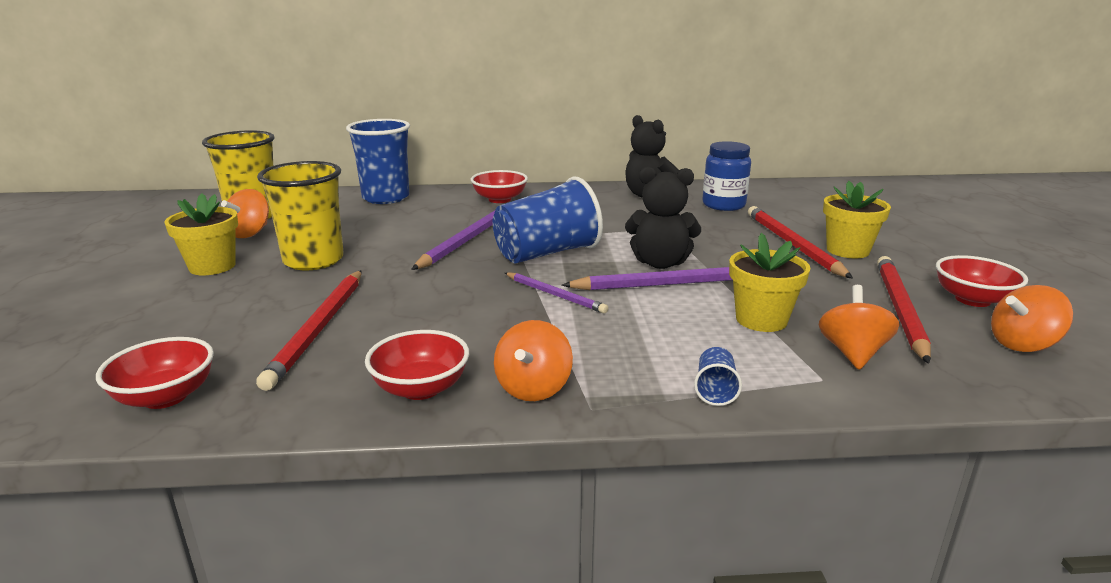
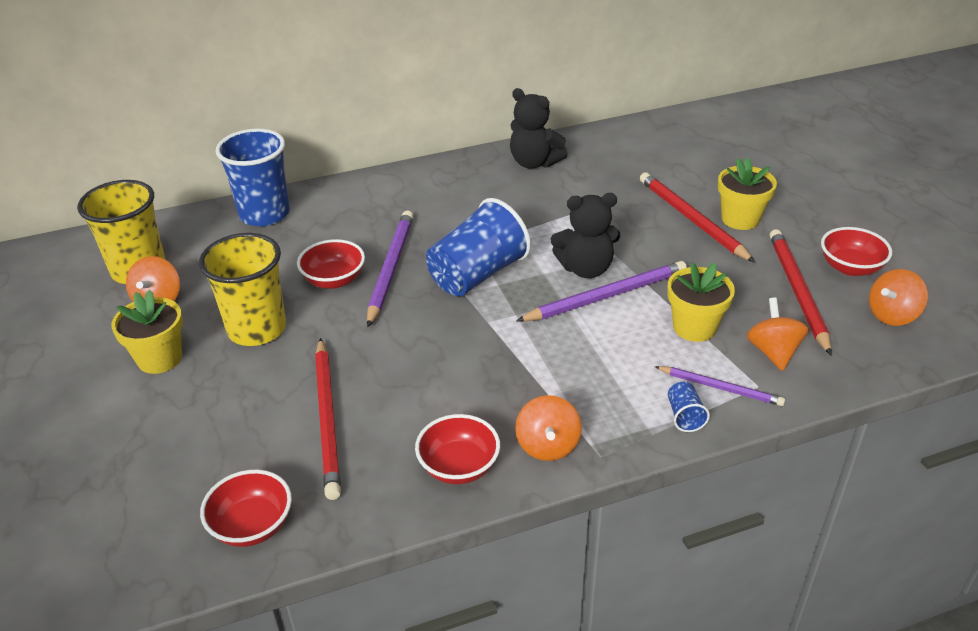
camera: 15 degrees left, 15 degrees up
(499, 199) = (387, 196): red bowl -> red bowl (334, 280)
(555, 295) = (512, 331): purple pencil -> purple pencil (720, 388)
(723, 205) = (611, 167): blue jar -> none

